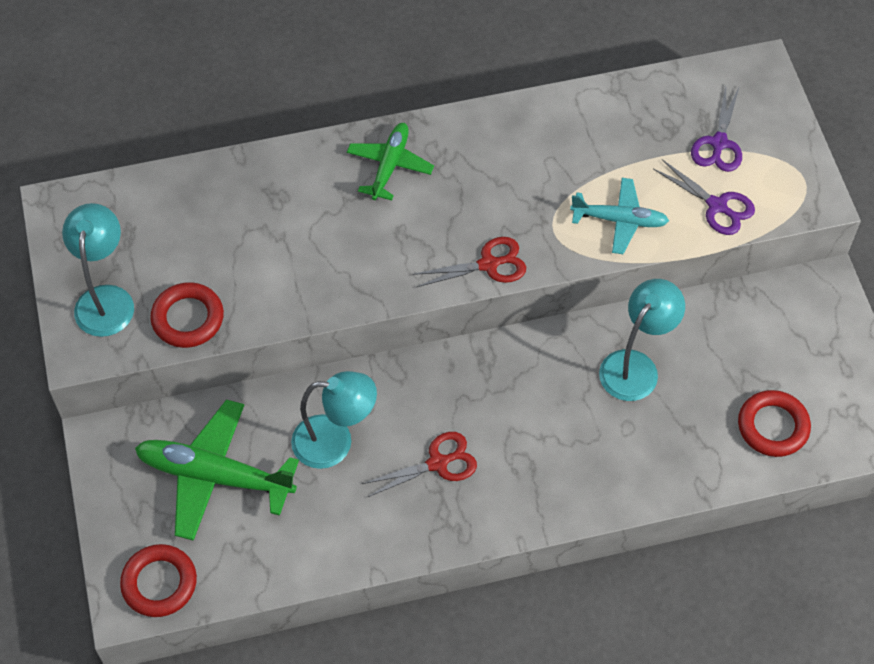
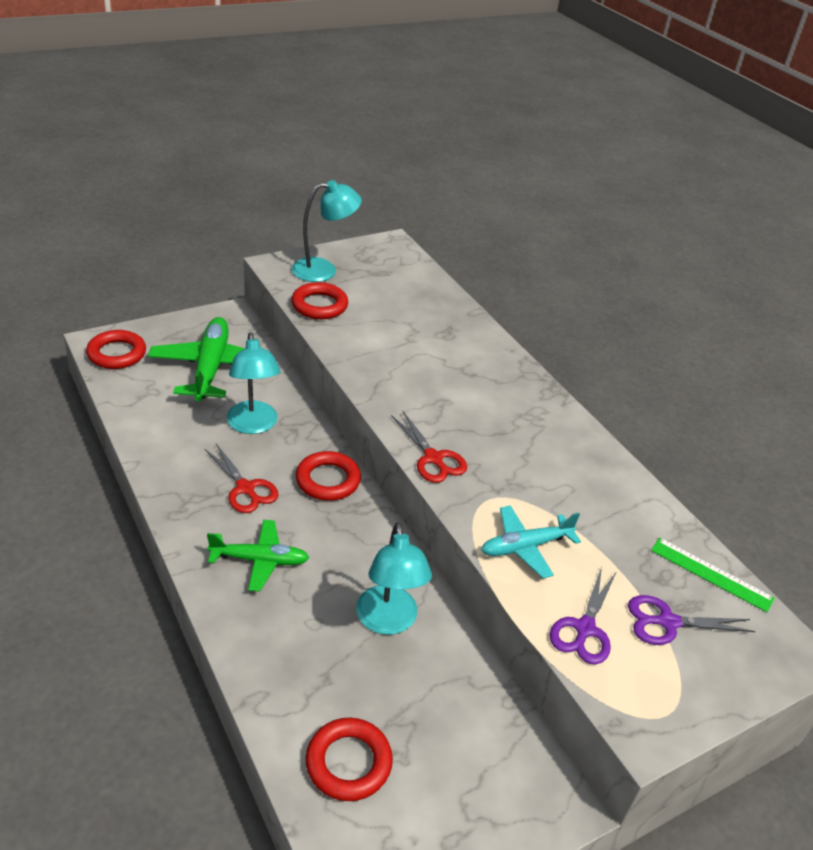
camera: 70 degrees right, 20 degrees down
(390, 165) = (507, 388): green plane -> green plane (260, 560)
(440, 382) = (328, 480): none -> red ring
(619, 220) = (525, 547): turquoise plane -> turquoise plane turned 75 degrees clockwise
(635, 366) = (388, 621): turquoise lamp -> turquoise lamp turned 60 degrees clockwise
(673, 90) = (711, 574): none -> green ruler

